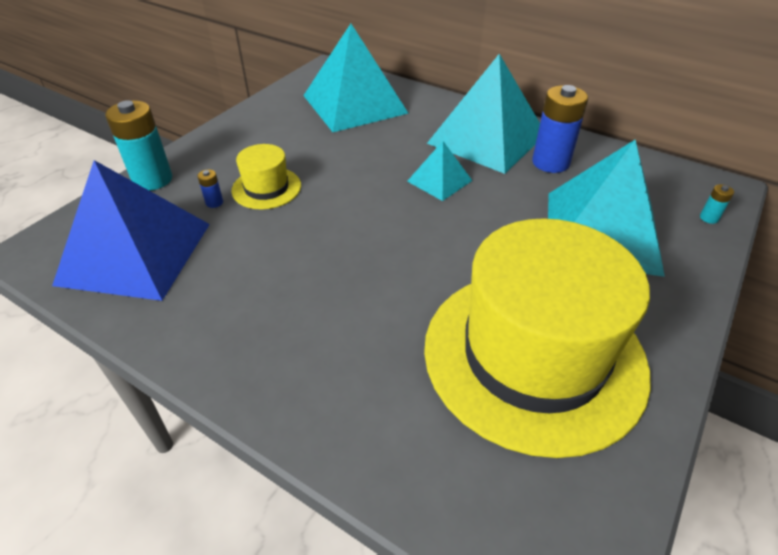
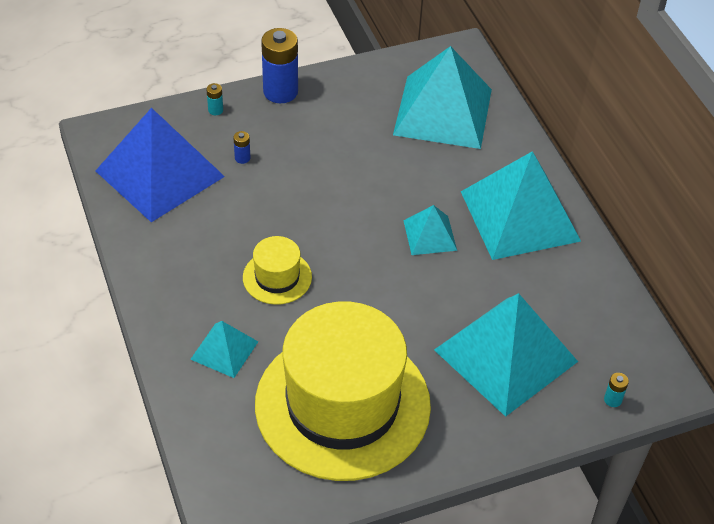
camera: 35 degrees right, 5 degrees up
(153, 179) = (215, 110): turquoise battery -> turquoise battery, size x0.43
(266, 188) = (290, 165): yellow hat -> yellow hat (277, 277)
(362, 379) = (224, 350): none -> turquoise pyramid
(550, 162) = (545, 272): blue battery -> blue battery (280, 92)

